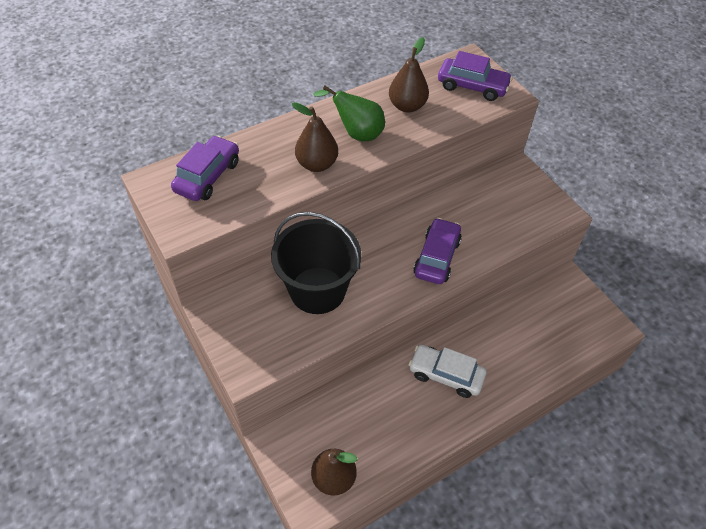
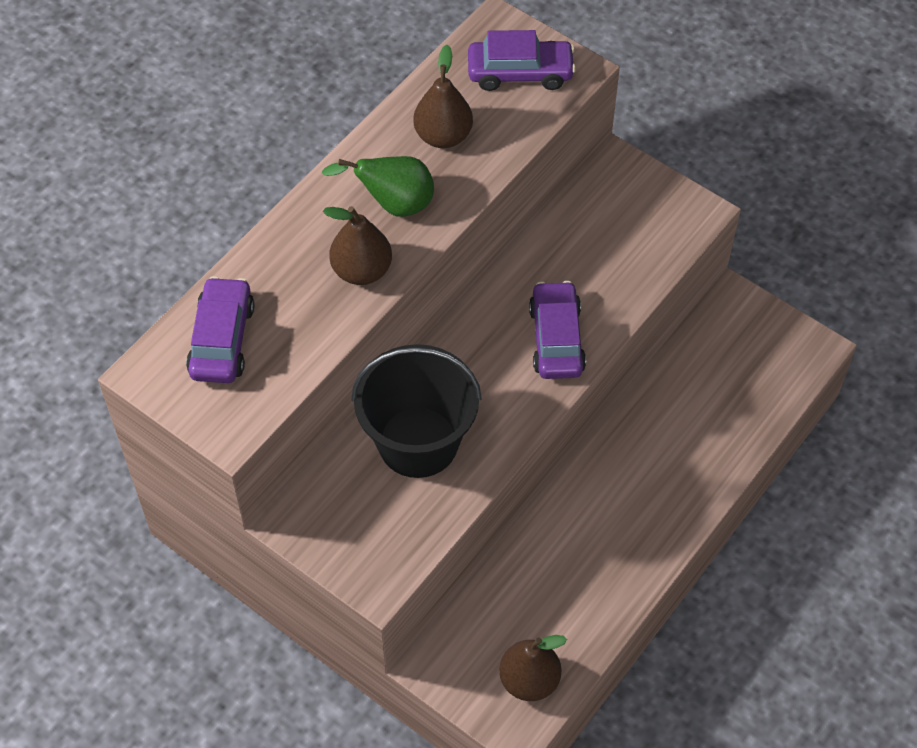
camera: 20 degrees left, 5 degrees up
(445, 375) = (617, 494): white car -> none

